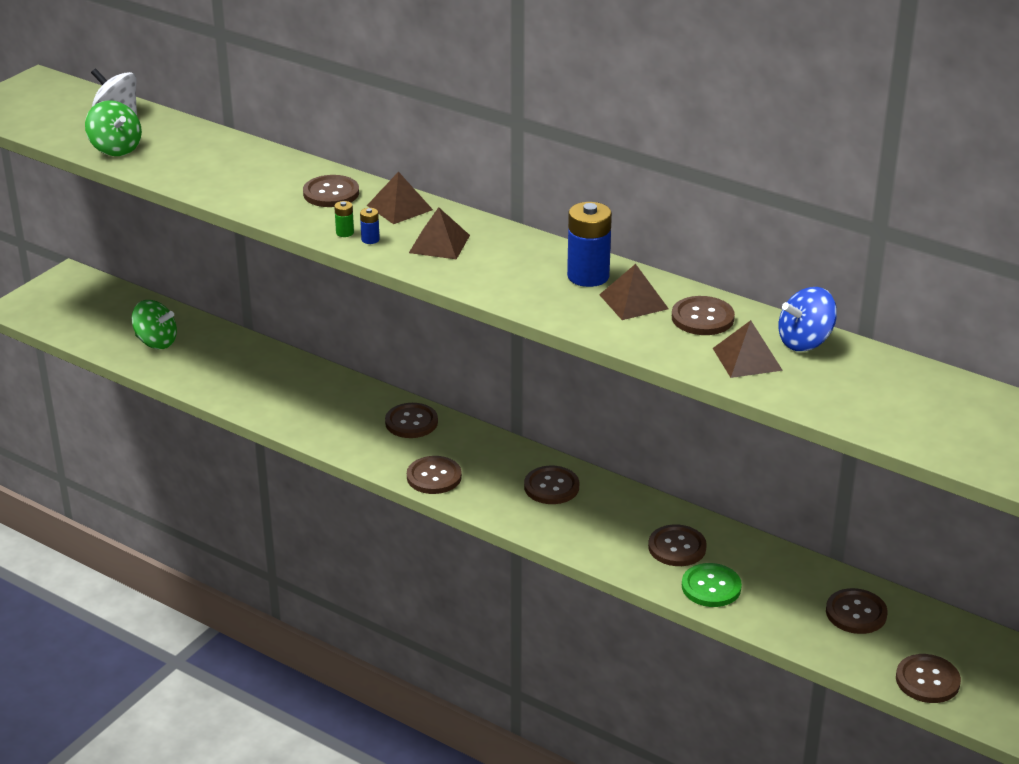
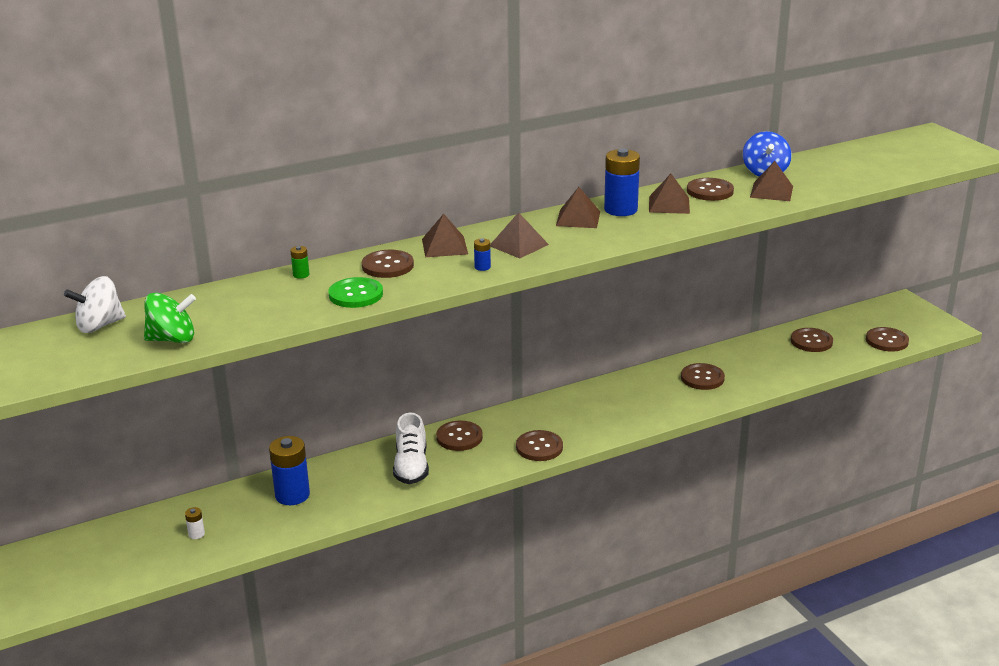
camera: 60 degrees left, 5 degrees down
(156, 342) = (196, 534): green spinning top -> white battery
(245, 366) = (292, 495): none -> blue battery
(338, 412) = (411, 467): none -> white shoe
(345, 233) = (459, 274): green battery -> green battery (301, 275)
(539, 258) = (578, 218): none -> brown pyramid
(551, 487) = (595, 403): brown button -> none
(711, 587) = (752, 379): green button -> green button (356, 294)

